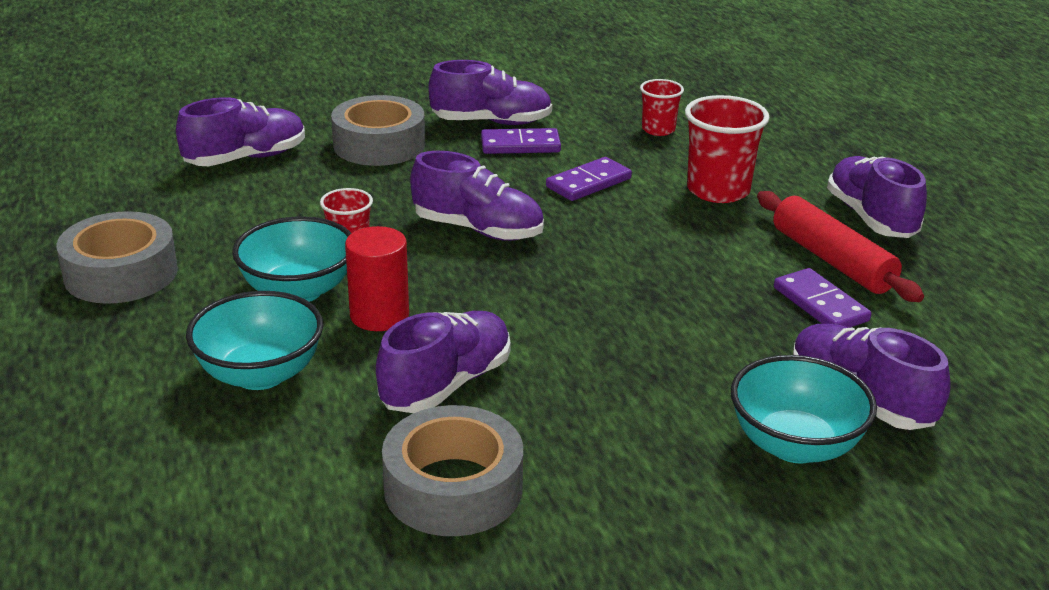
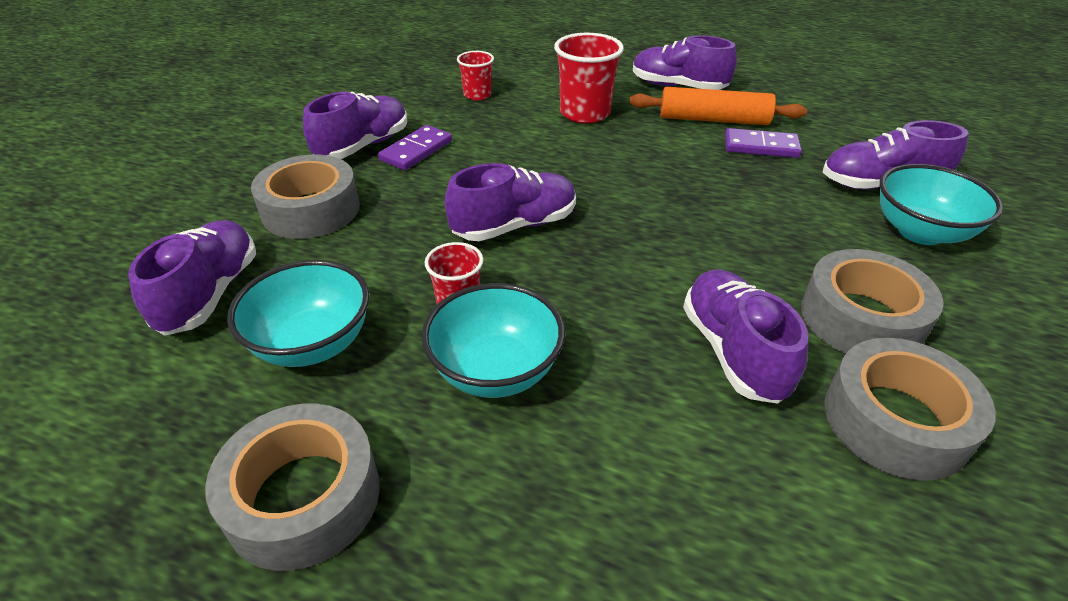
camera: 50 degrees left, 10 degrees up
(260, 374) = (620, 468): turquoise bowl -> turquoise bowl (313, 343)
(379, 315) = (590, 339): red cylinder -> none
(580, 439) = (861, 318): none -> grey tape
(588, 183) = (510, 150): purple domino -> none
(832, 260) = (713, 120): red rolling pin -> orange rolling pin

